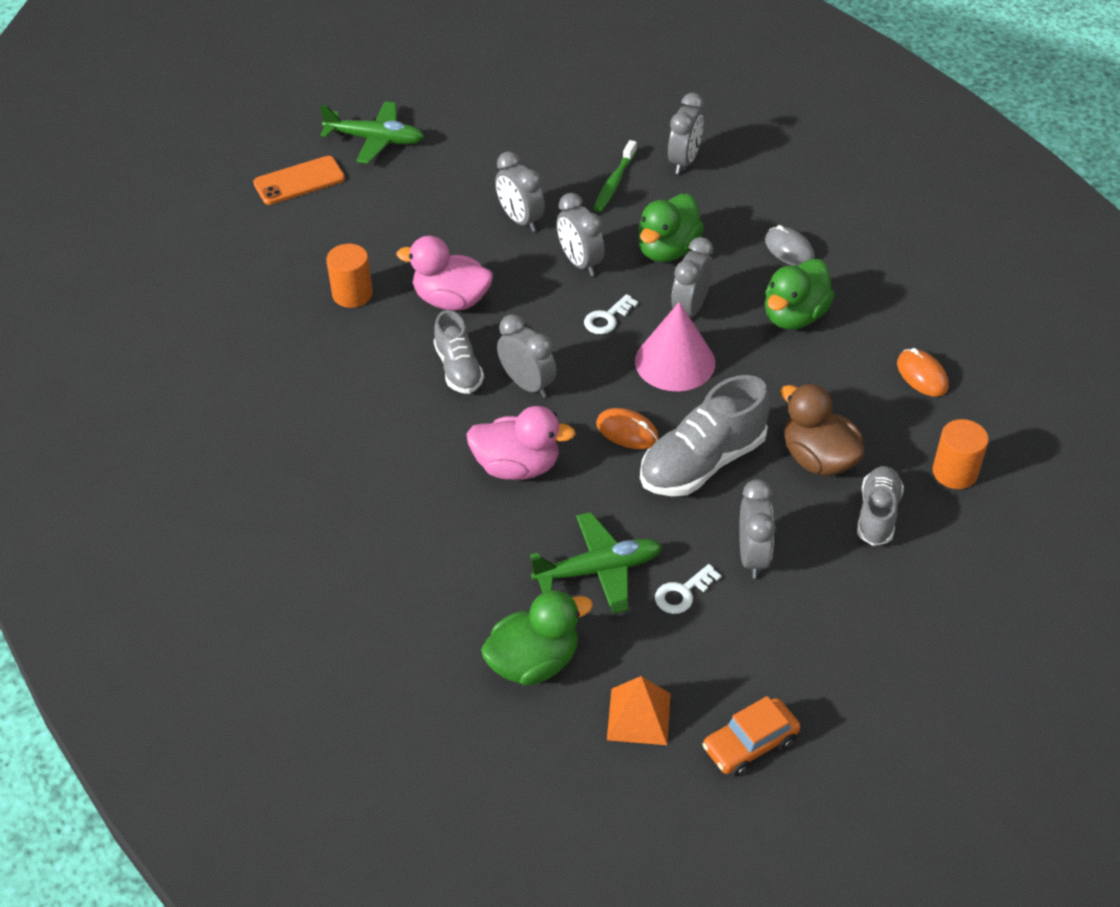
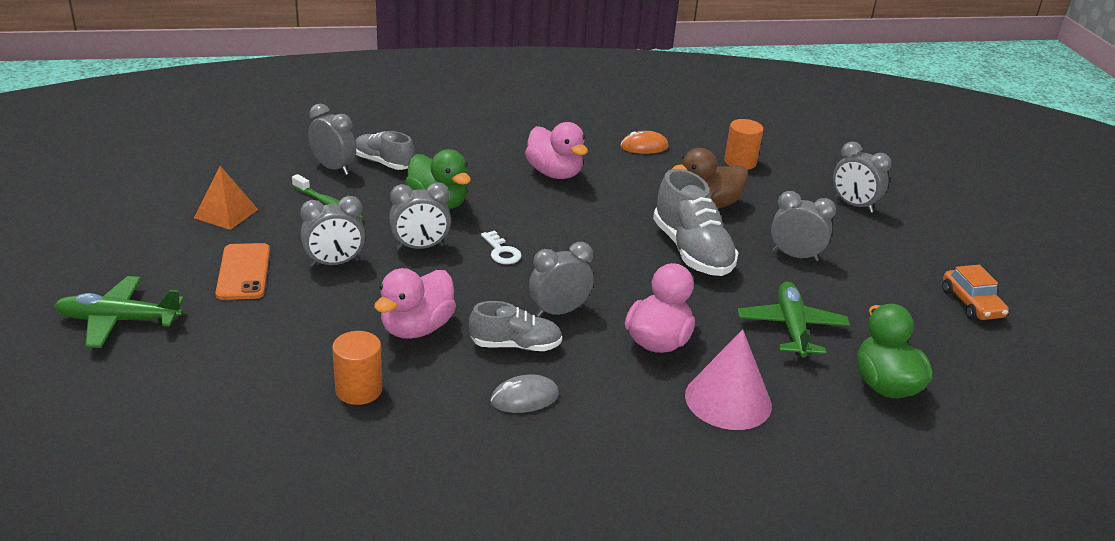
camera: 75 degrees left, 15 degrees down
(299, 181) = (131, 390): orange phone -> orange phone (243, 272)
(375, 140) = (118, 320): green plane -> green plane turned 120 degrees counterclockwise
(627, 431) = (642, 276): orange mouse -> none
(639, 716) = (944, 346): orange pyramid -> orange pyramid (226, 213)
(675, 362) = (574, 234): pink cone -> pink cone (728, 400)
(682, 593) = (824, 295): white key -> none
(690, 309) = (516, 212): grey clock -> grey clock (853, 205)
(789, 250) = (480, 155): grey mouse -> grey mouse (524, 398)
(794, 316) = (554, 173): green duck -> pink duck
(877, 514) = (769, 198): grey shoe -> grey shoe (383, 163)

